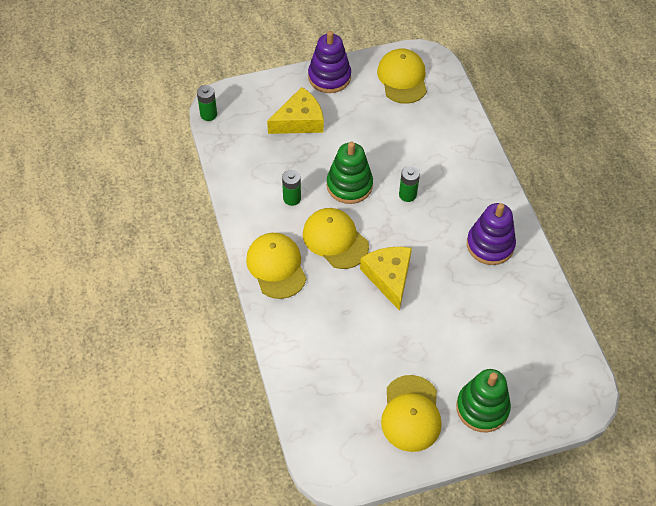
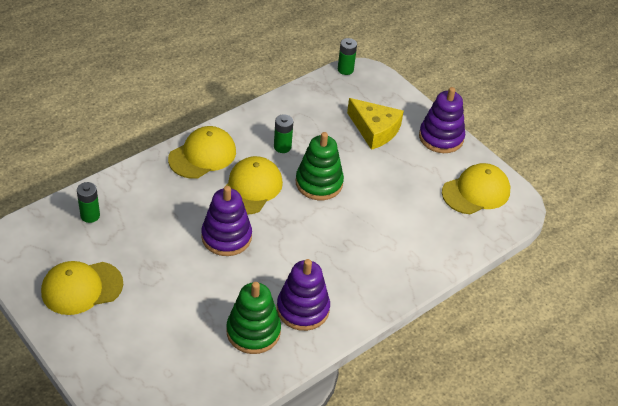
camera: 65 degrees right, 10 degrees down
(389, 277) = (226, 237): yellow cheese -> purple stacking toy
(407, 195) = (331, 229): green battery -> green battery (90, 215)
(482, 408) = (106, 343): green stacking toy -> green stacking toy (253, 332)

